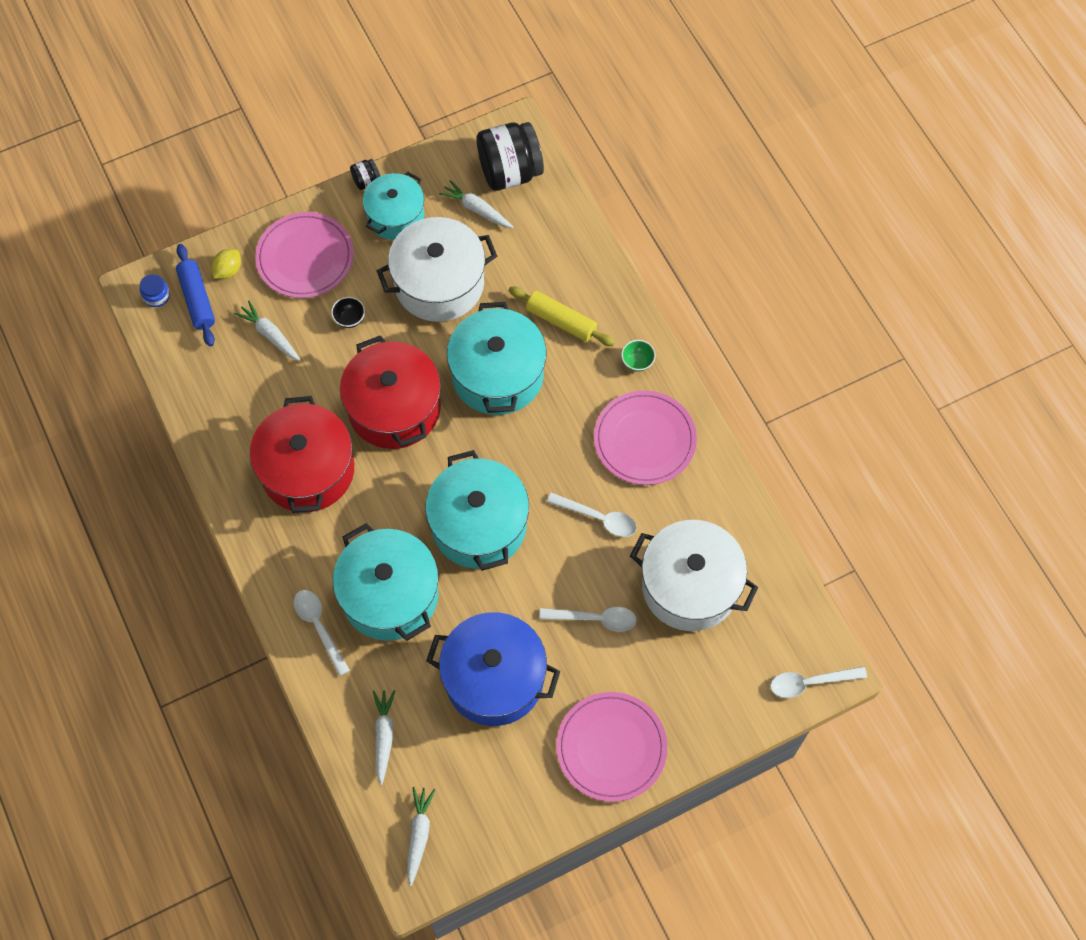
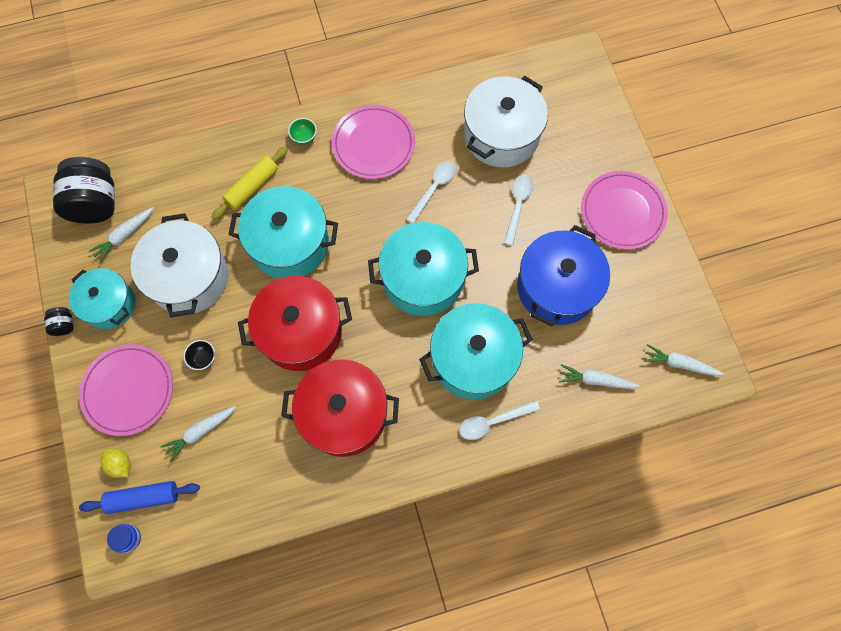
camera: 80 degrees left, 5 degrees up
(810, 682) = (587, 72): white spoon -> none

